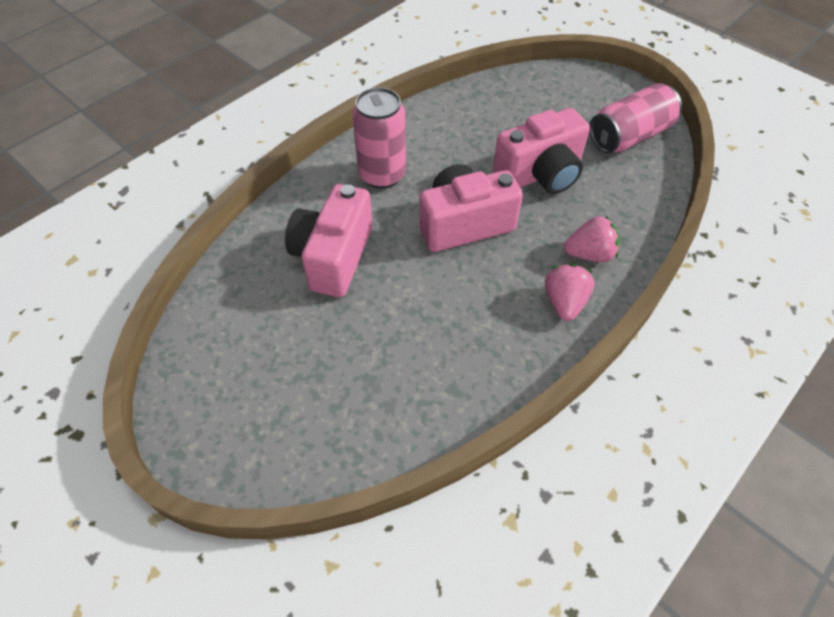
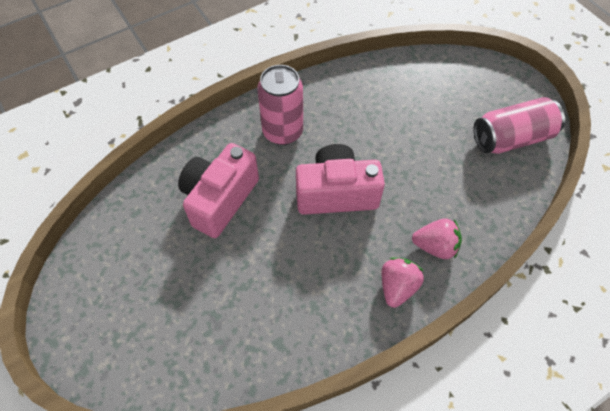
camera: 15 degrees right, 5 degrees up
(540, 174) = (418, 159): pink camera -> none

